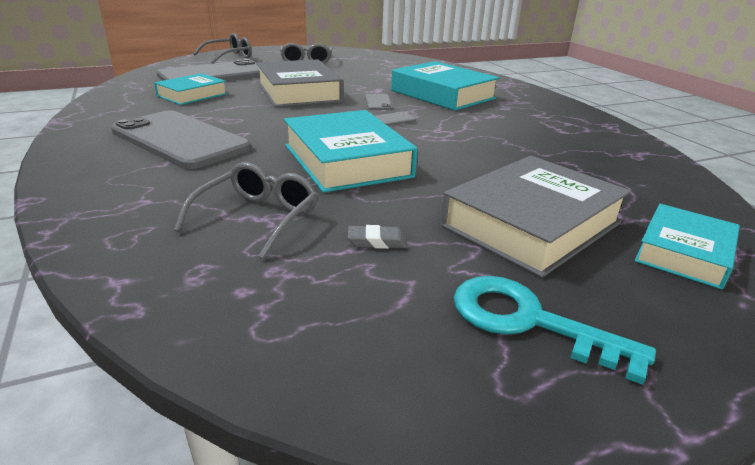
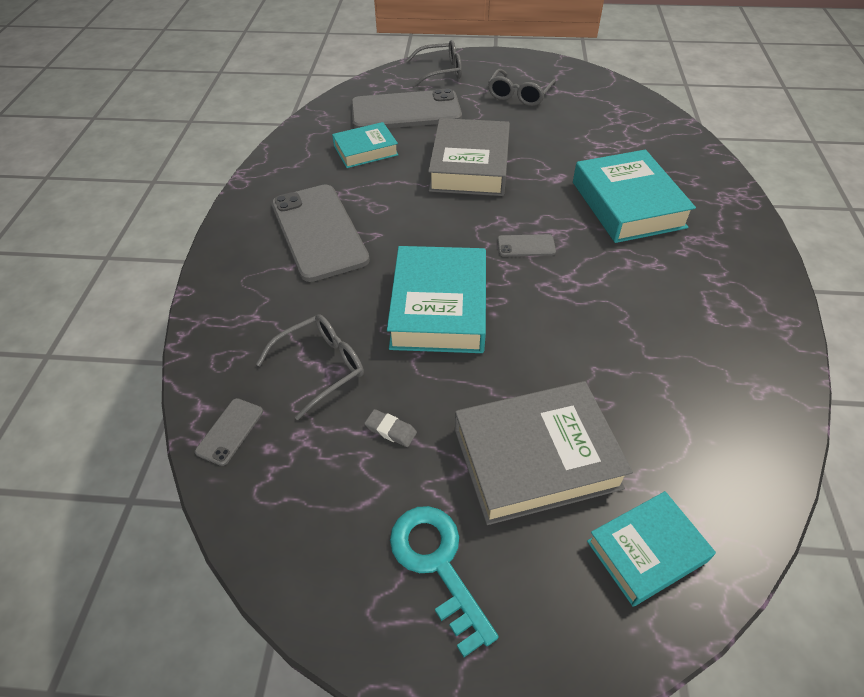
camera: 30 degrees right, 20 degrees up
(378, 102) = (540, 206): grey phone -> grey phone (230, 431)

